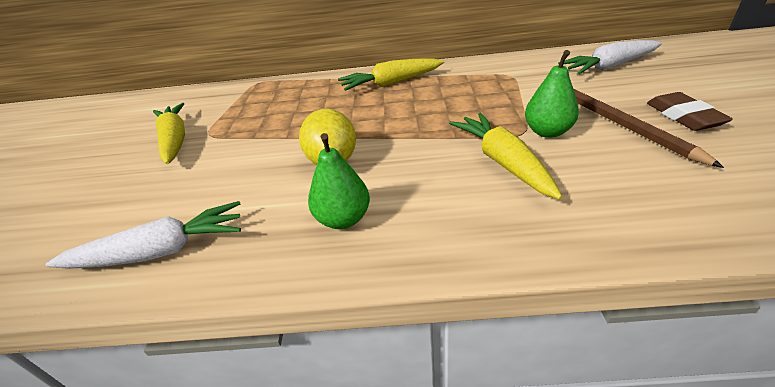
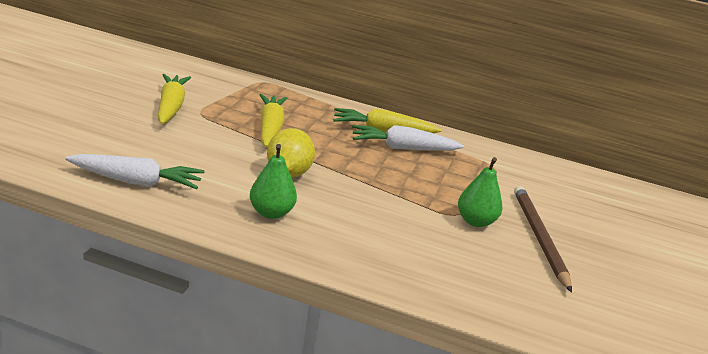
camera: 10 degrees right, 10 degrees down
(502, 162) = (417, 226): yellow carrot -> yellow carrot (270, 128)
(609, 66) = (593, 197): white carrot -> white carrot (403, 148)
(683, 116) = (599, 256): brown eraser -> none

